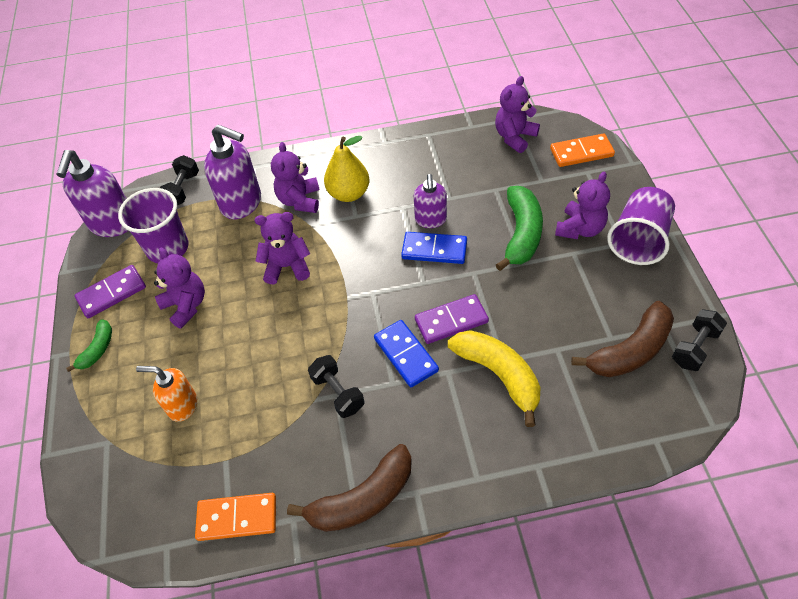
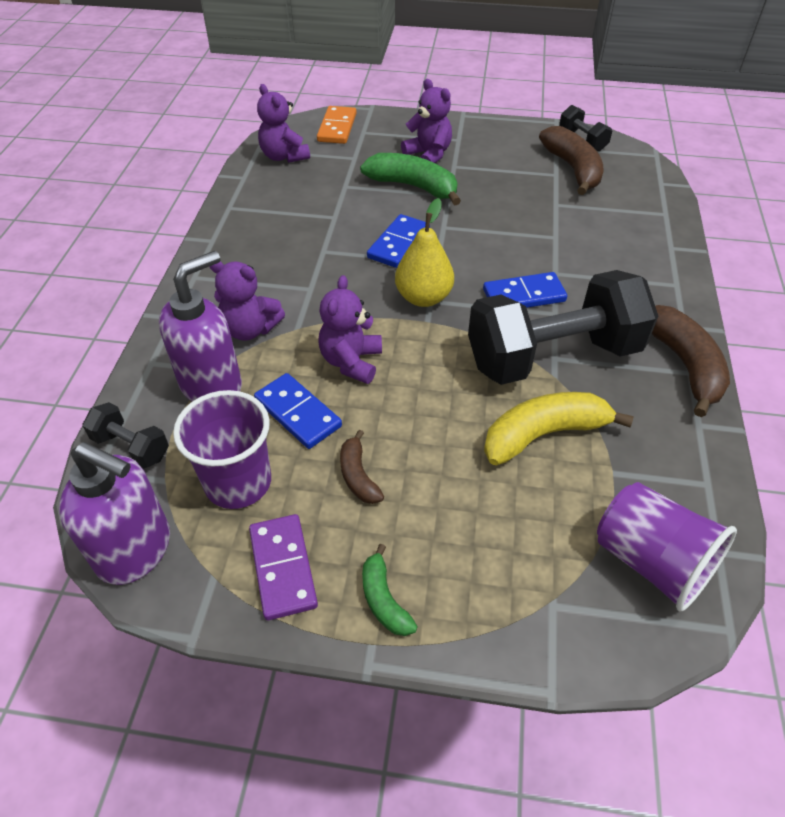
camera: 75 degrees left, 5 degrees down
(98, 349) = (384, 599): green banana -> green banana turned 150 degrees counterclockwise
(182, 406) = (521, 504): orange soap dispenser -> none
(186, 305) = (358, 476): purple teddy bear -> brown banana
(230, 255) = (297, 413): none -> blue domino
(237, 518) = (691, 473): orange domino -> none
(338, 393) = (553, 356): black dumbbell -> black dumbbell, size x2.31
(349, 193) = (271, 286): yellow pear -> yellow pear (423, 297)
(431, 220) = (356, 236): purple soap dispenser -> none
(451, 321) = (496, 255): purple domino -> none
(499, 375) = (571, 243): yellow banana -> yellow banana (543, 434)
(638, 240) = (460, 131): purple cup -> purple cup (651, 561)

